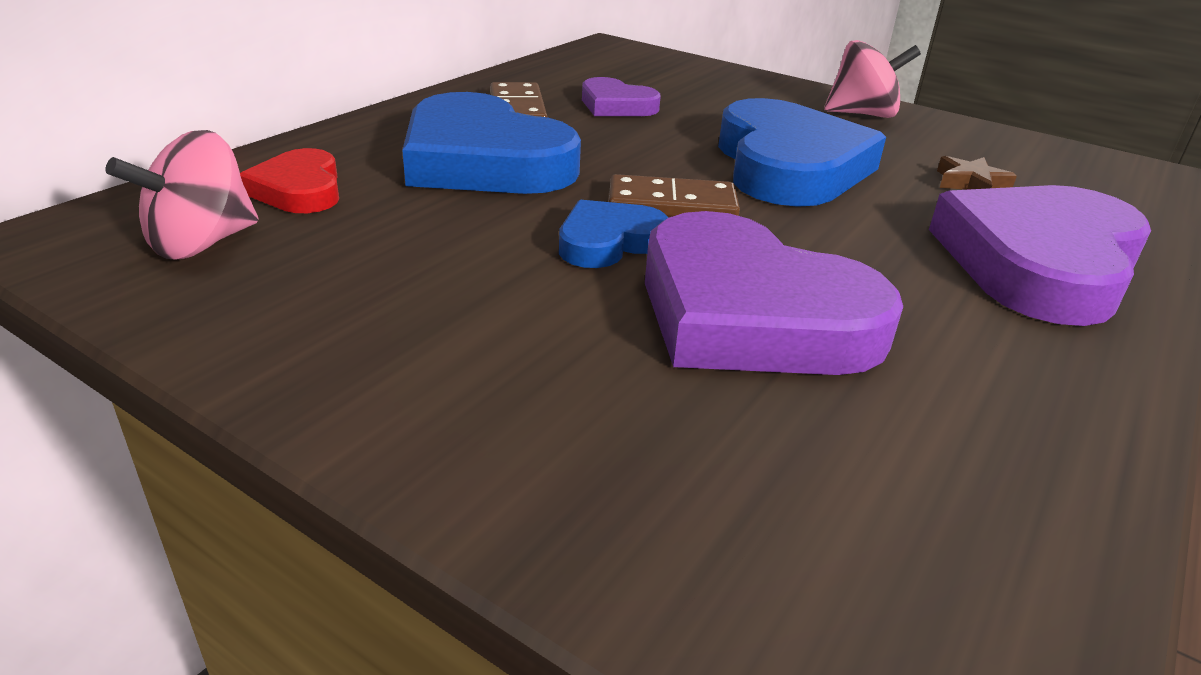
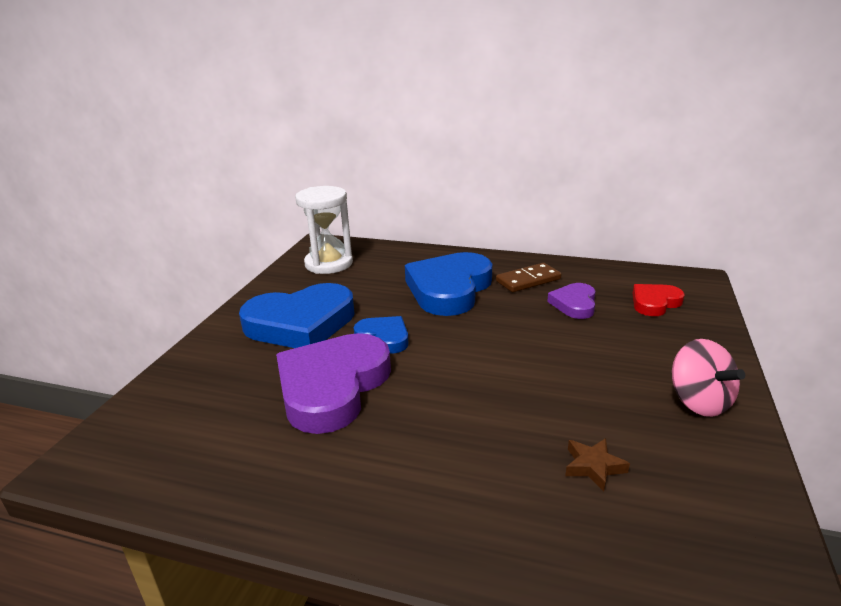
camera: 75 degrees right, 5 degrees down
(201, 243) = (329, 264): pink spinning top -> white hourglass
(299, 189) = (384, 264): red heart -> red heart (654, 303)
(672, 204) = (441, 347): brown domino -> none
(789, 166) = (539, 378): blue heart -> blue heart (301, 323)
(1038, 263) = (463, 500): purple heart -> none

